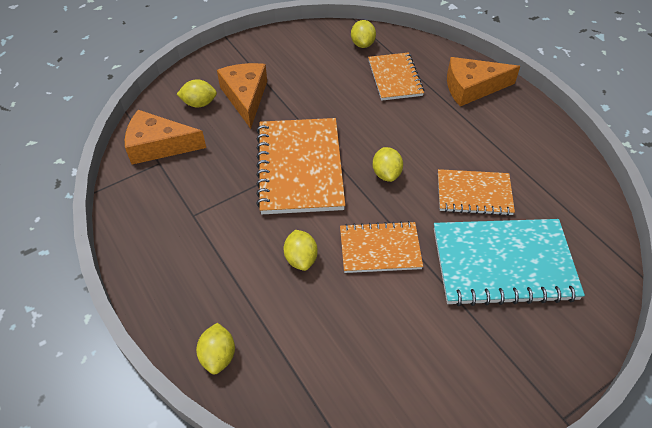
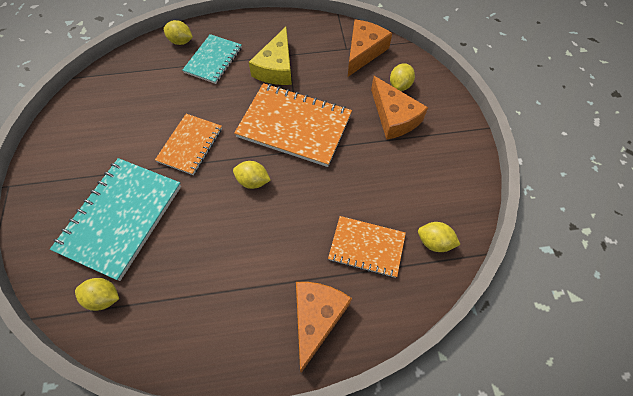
camera: 115 degrees right, 10 degrees up
(221, 217) = (276, 68): none -> yellow cheese
(238, 293) = (213, 60): none -> turquoise notebook
(245, 97) = (394, 117): orange cheese -> orange cheese turned 45 degrees clockwise
(301, 258) = (215, 98): yellow lemon -> yellow lemon (104, 297)
(474, 194) = (192, 236): orange notebook -> none

